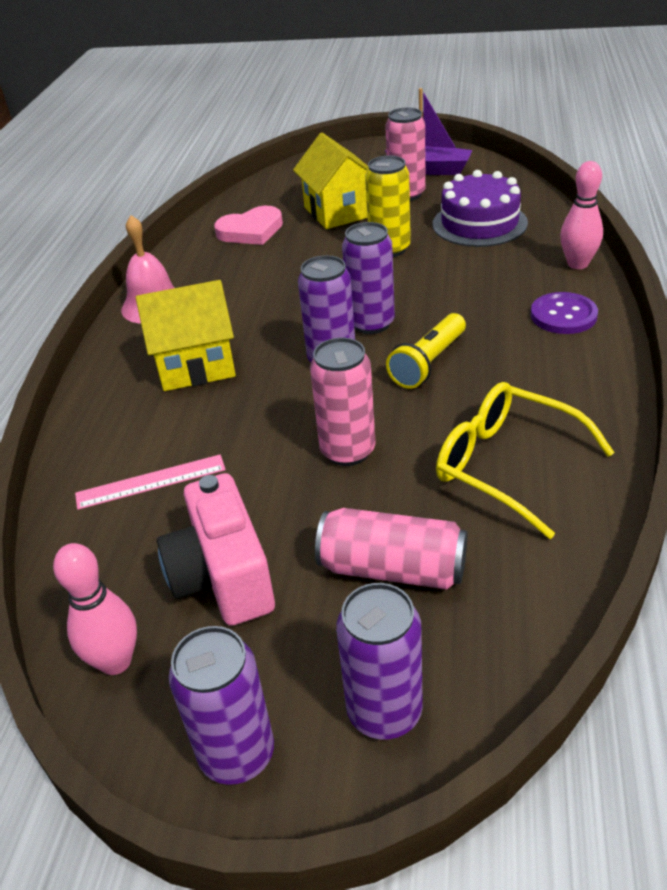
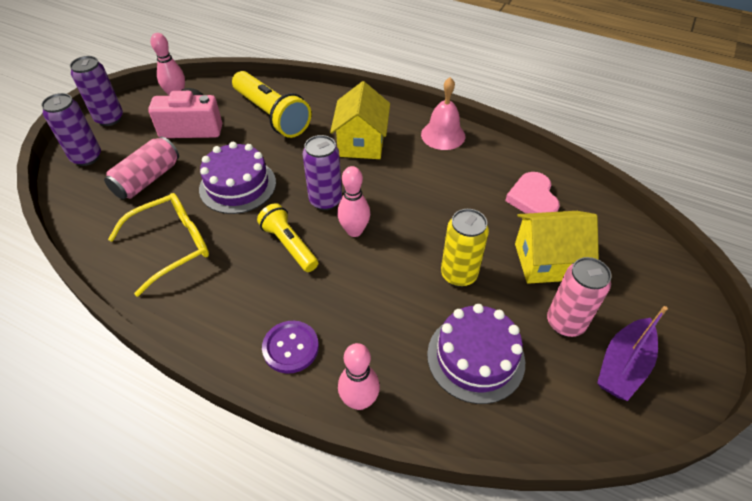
camera: 105 degrees right, 10 degrees up
(151, 482) = (272, 115): pink ruler -> yellow flashlight
(347, 451) = (237, 185): pink can -> purple cake
(371, 323) = (354, 231): purple can -> pink bowling pin

